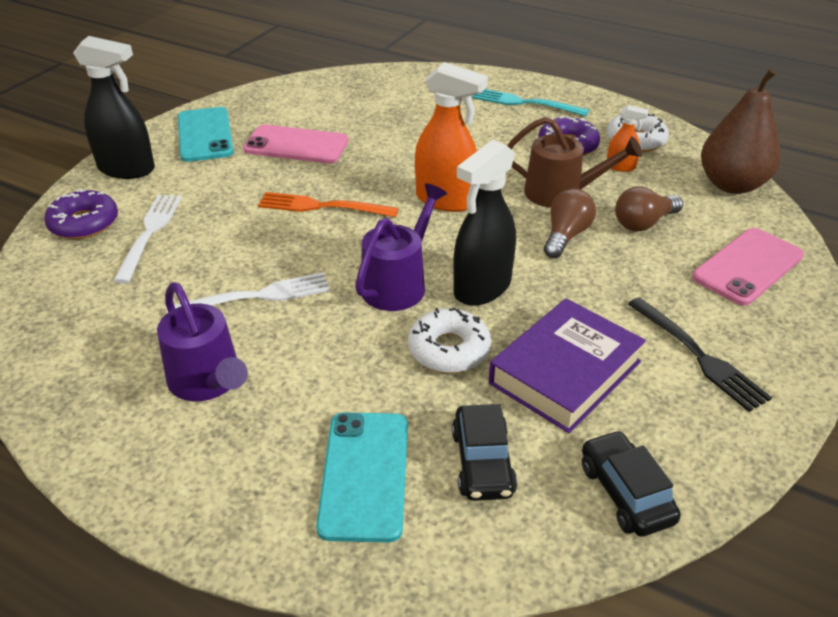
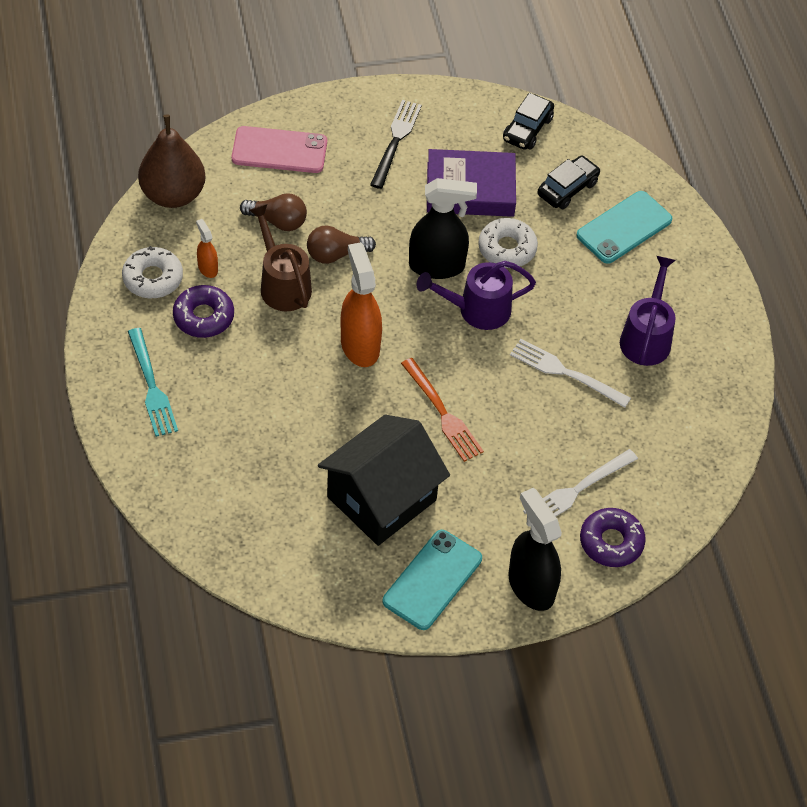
camera: 135 degrees left, 15 degrees up
(296, 145) = (381, 498): pink phone -> black house

